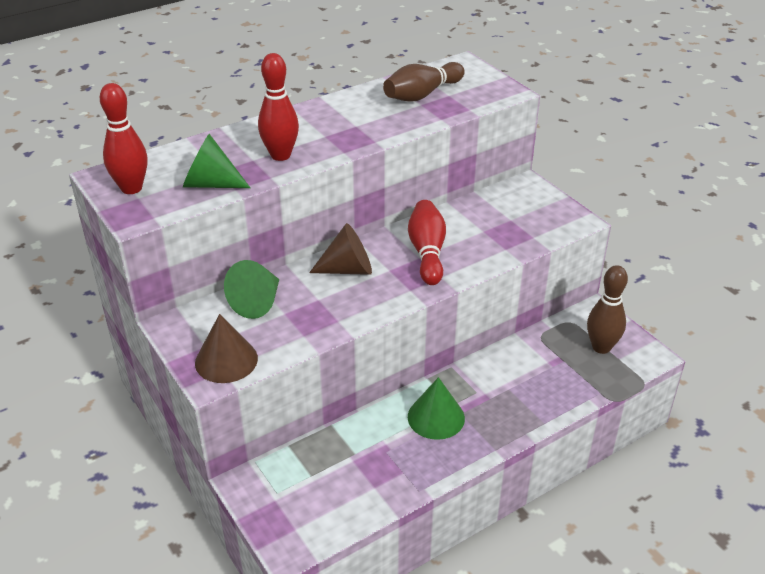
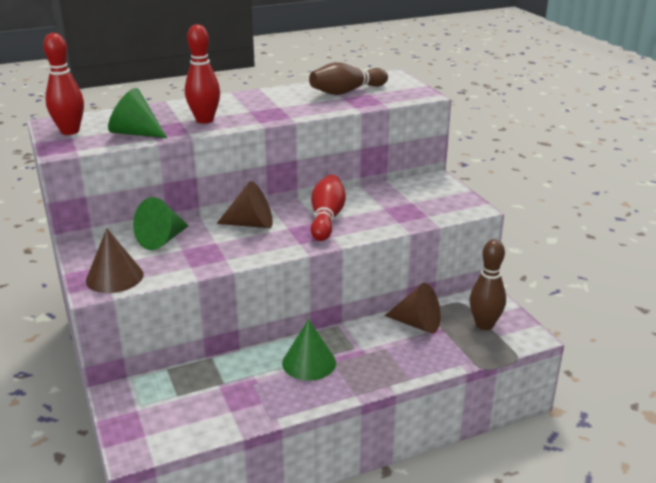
camera: 10 degrees right, 10 degrees down
(533, 354) = (417, 324): none -> brown cone

